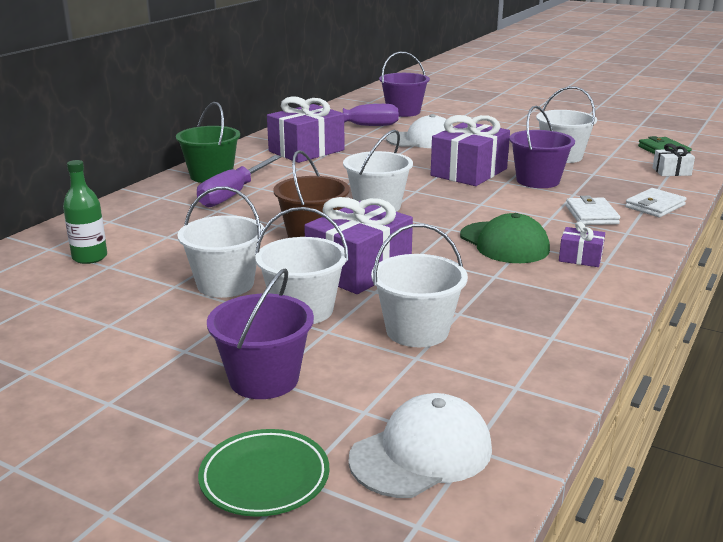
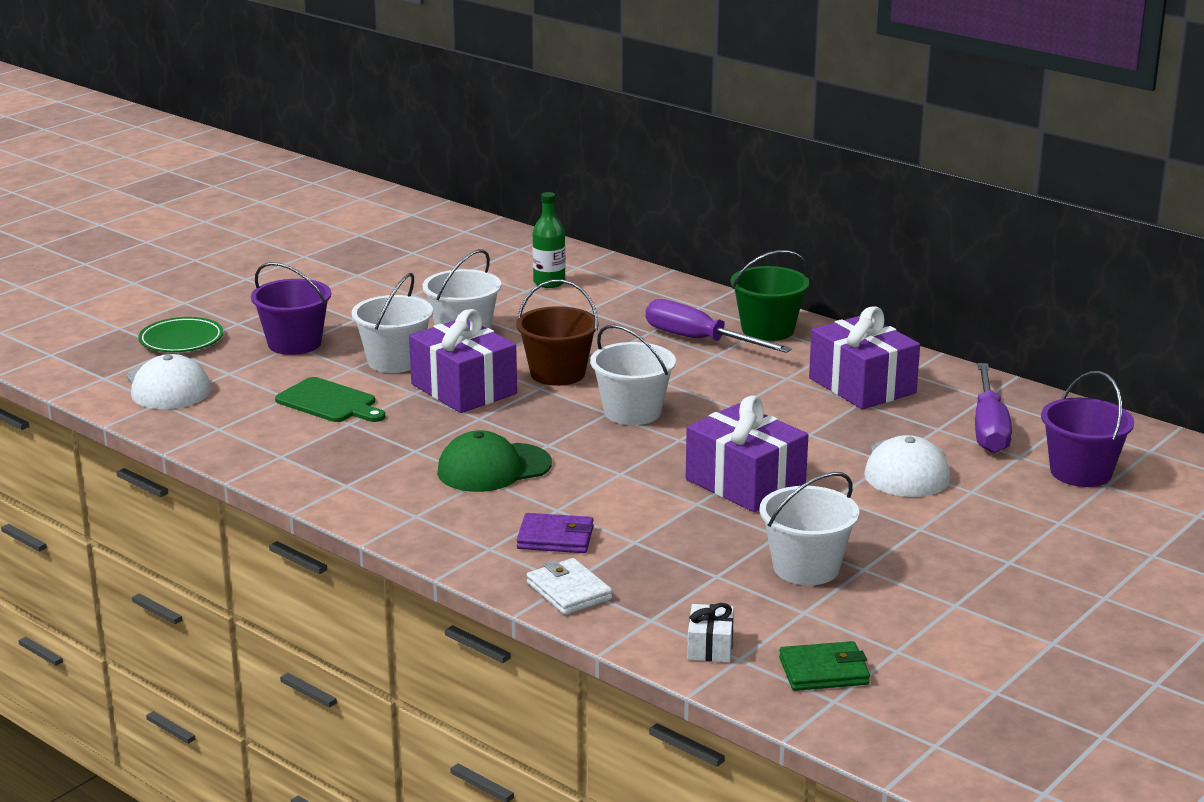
camera: 100 degrees right, 0 degrees up
(417, 331) = (329, 402): white bucket -> green cutting board
(538, 180) = (697, 526): purple bucket -> none
(580, 258) = (433, 503): purple gift -> none
(591, 215) = (555, 538): white wallet -> purple wallet

